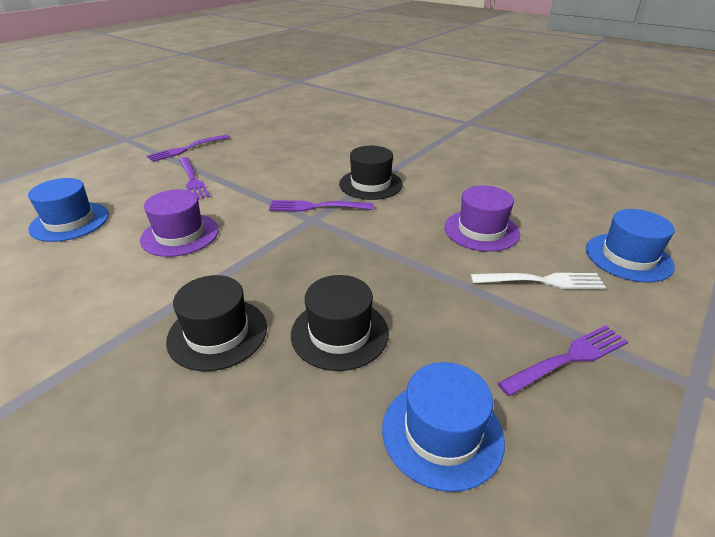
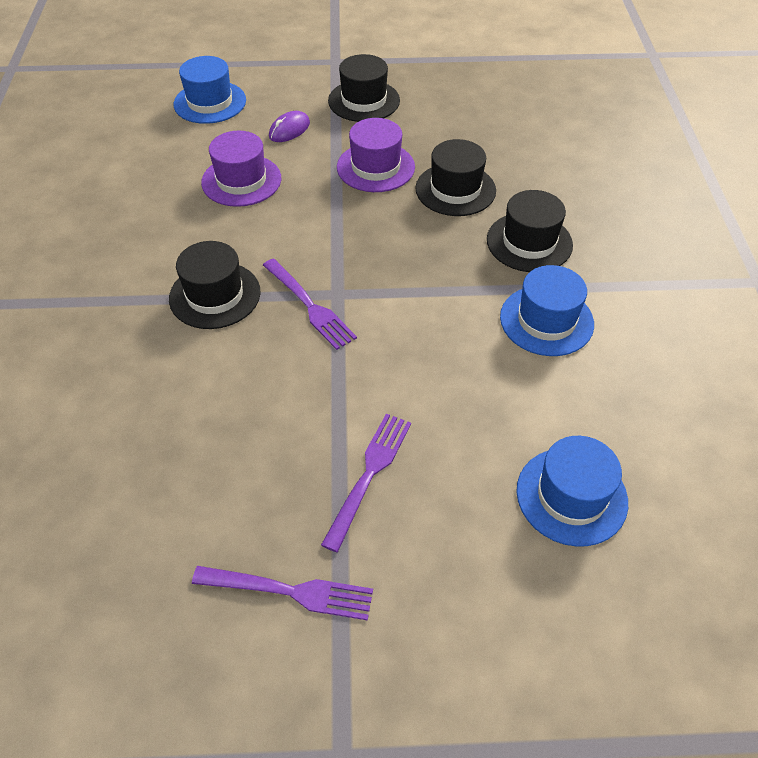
camera: 130 degrees left, 15 degrees up
(180, 235) = (472, 369): purple hat -> purple hat (375, 167)
(442, 433) = (472, 122): blue hat -> blue hat (546, 320)
(541, 281) = (289, 130): white fork -> purple mouse
(568, 359) = (364, 101): purple fork -> black hat

